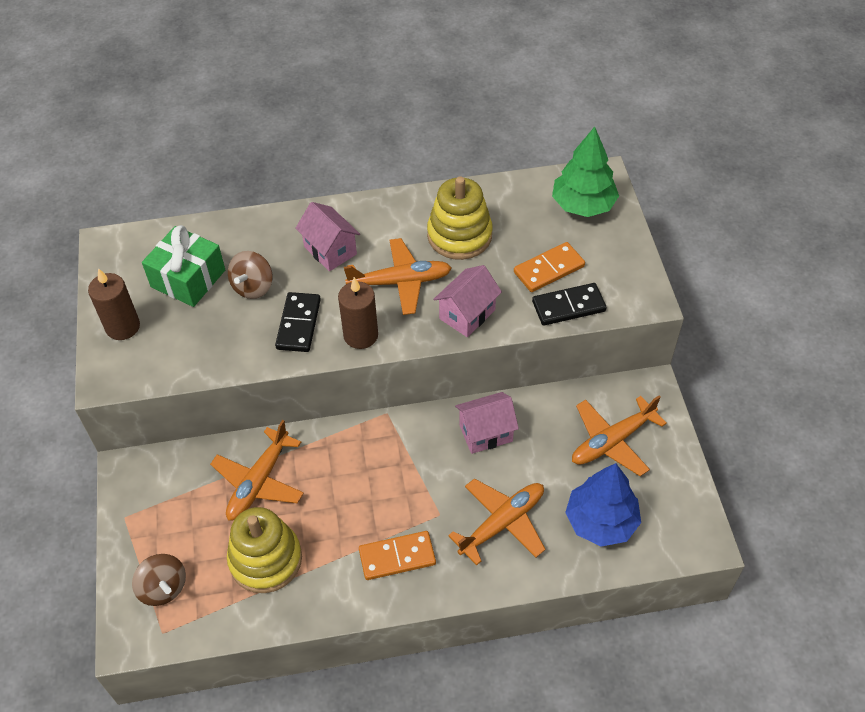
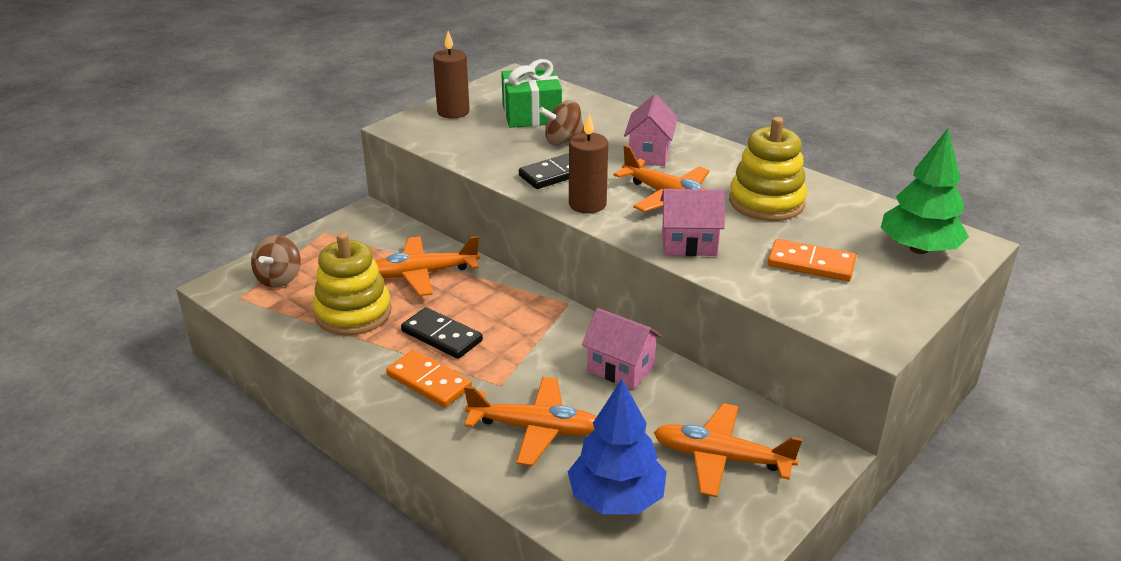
camera: 50 degrees right, 20 degrees down
(568, 306) = (788, 294): black domino -> black domino (442, 336)

